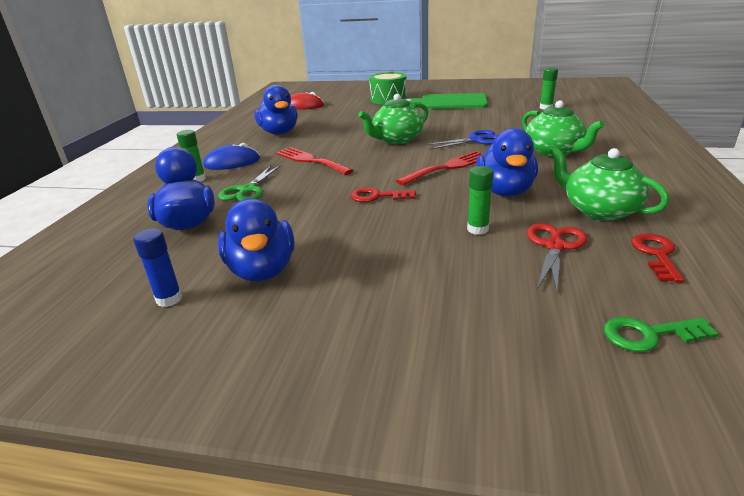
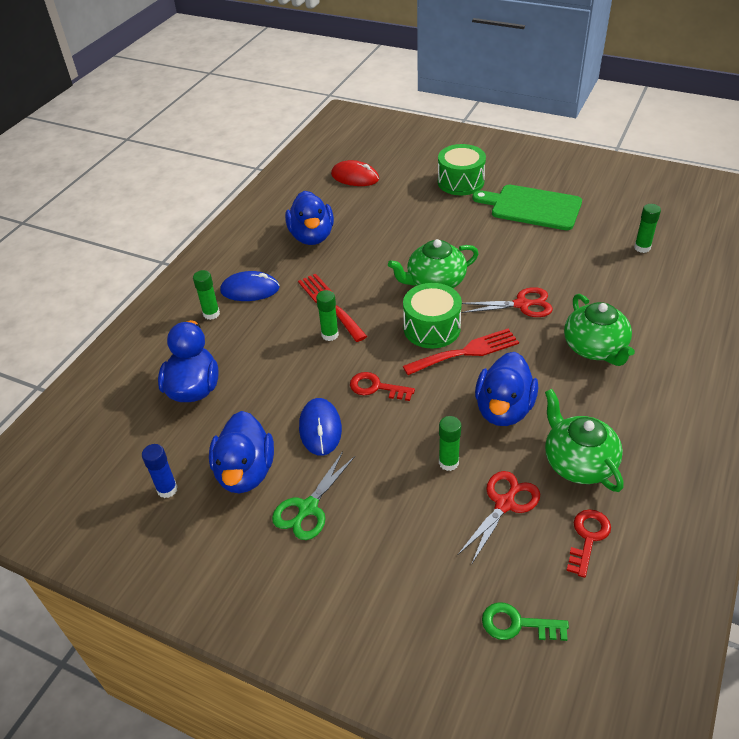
camera: 15 degrees right, 15 degrees up
(248, 190) = (256, 346): green scissors -> green scissors (308, 508)
(317, 175) = (330, 335): none -> green glue stick
(334, 228) = (320, 428): none -> blue mouse
(409, 160) = (432, 328): none -> green drum
(476, 140) = (521, 304): blue scissors -> red scissors

